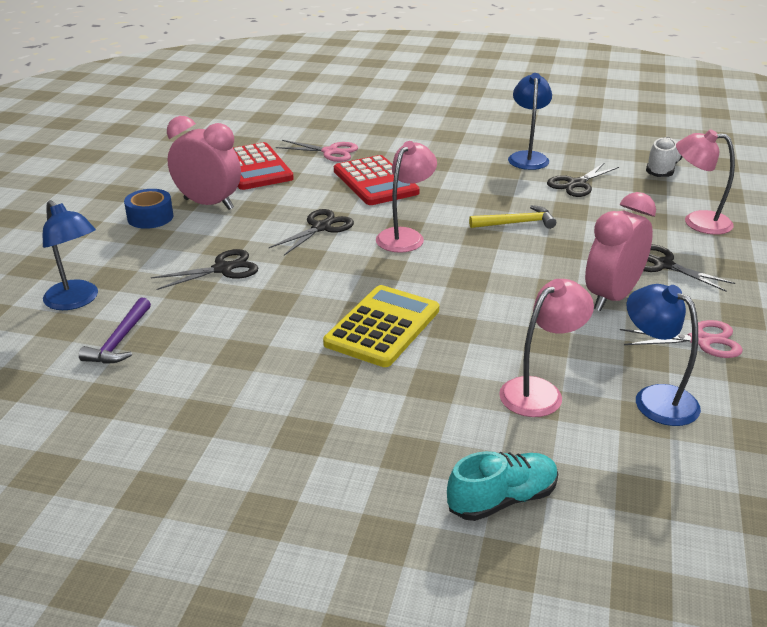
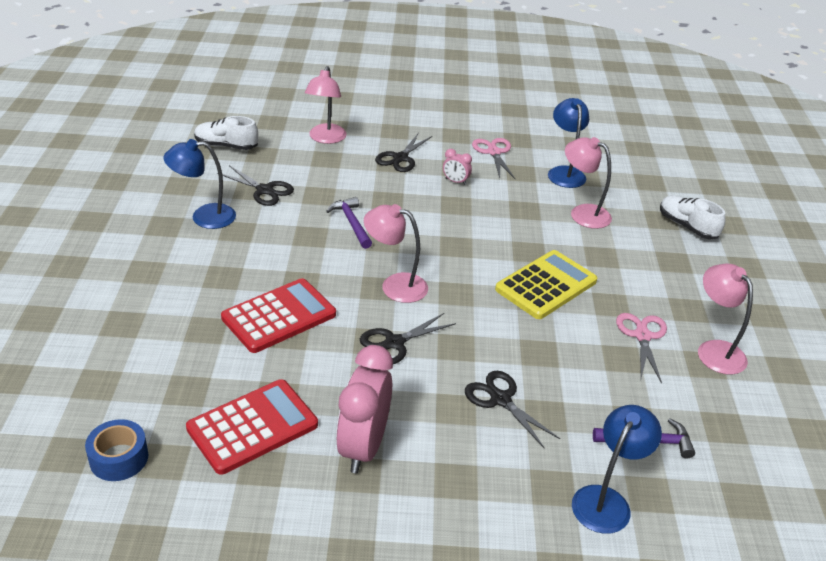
camera: 105 degrees left, 5 degrees up
(150, 217) = (411, 495): blue tape -> blue tape (119, 458)
(218, 433) = (714, 350): none -> pink lamp
(321, 227) = (394, 343): black scissors -> black scissors turned 60 degrees counterclockwise
(330, 152) = (197, 363): pink scissors -> pink scissors (642, 336)
(382, 327) = (546, 285): yellow calculator -> yellow calculator turned 120 degrees clockwise
(502, 500) = (687, 226): turquoise shoe -> white shoe
(516, 223) = (351, 223): yellow hammer -> purple hammer
(612, 297) = (455, 181): pink clock -> pink clock, size x0.45
(655, 398) = (564, 172): blue lamp -> blue lamp turned 135 degrees clockwise

